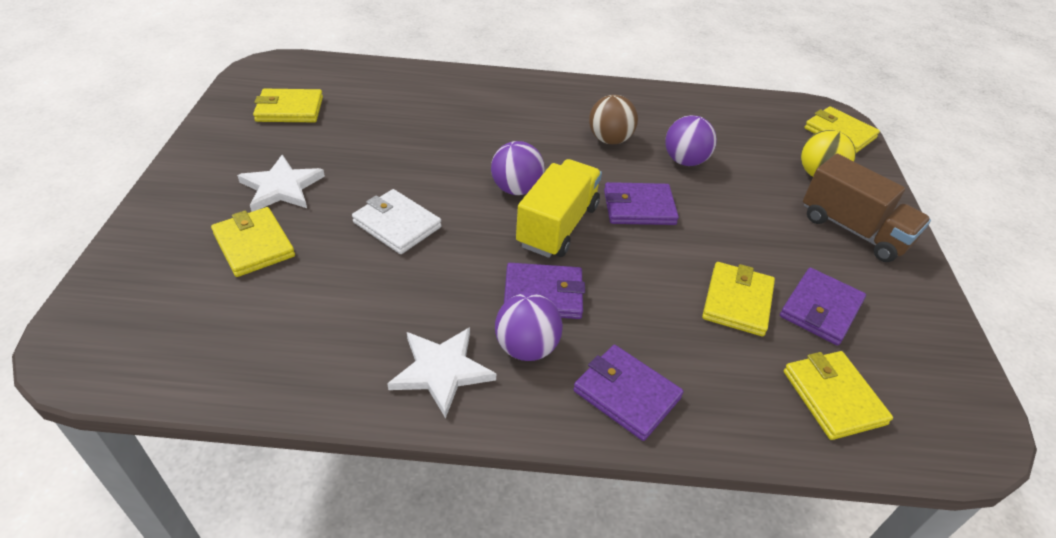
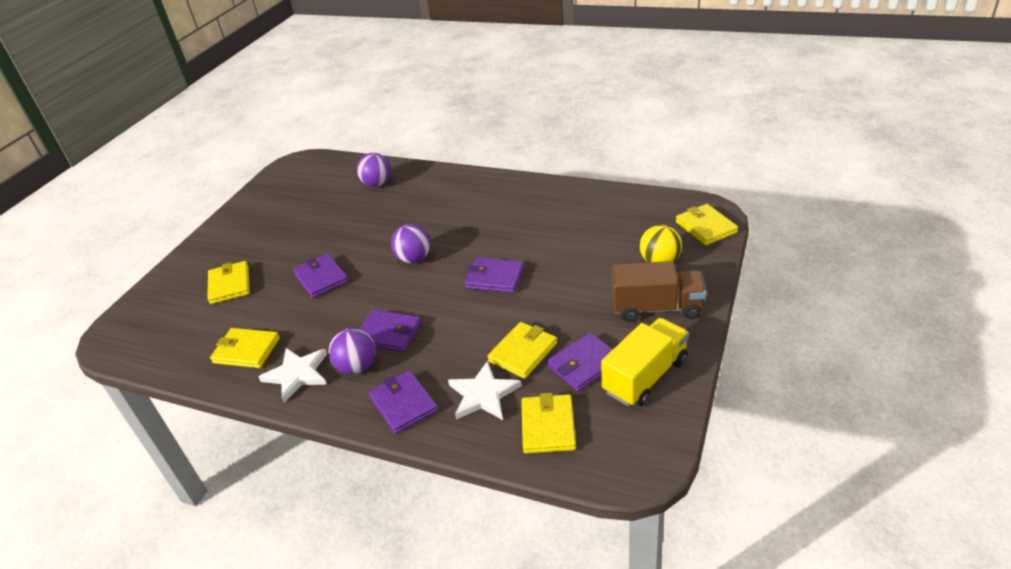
camera: 25 degrees right, 5 degrees down
(281, 187) = (264, 248): white star -> white star (483, 394)
(289, 109) = (295, 194): yellow wallet -> yellow wallet (246, 350)
(397, 225) = (321, 278): white wallet -> purple wallet
(558, 226) = (427, 287): yellow truck -> yellow truck (645, 376)
(610, 140) = (505, 225): brown ball -> none
(685, 161) = (554, 244): purple ball -> purple ball (377, 184)
(853, 230) = (657, 308): brown truck -> brown truck turned 60 degrees counterclockwise

